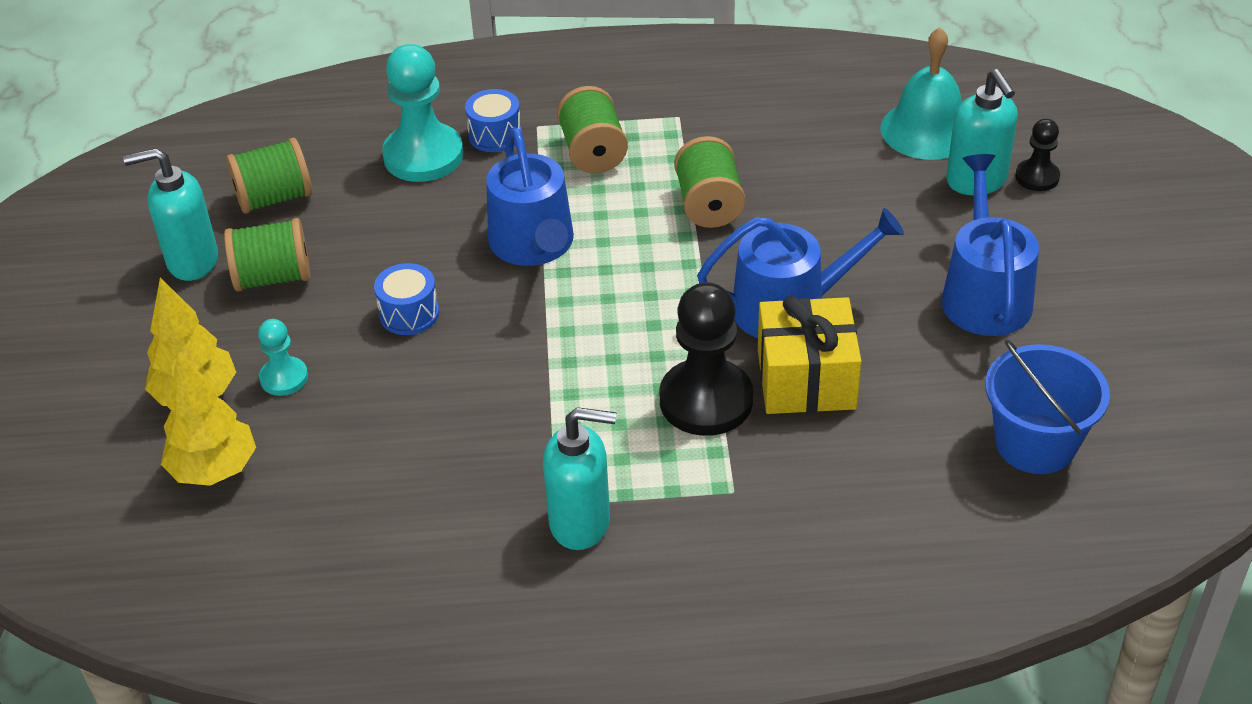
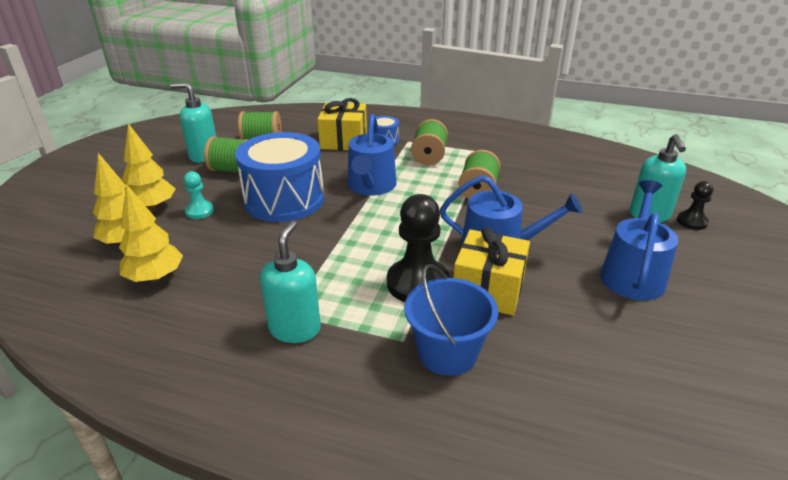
camera: 20 degrees right, 10 degrees down
(316, 514) = (155, 278): none -> yellow tree
(409, 314) = (284, 200): blue drum -> blue drum, size x2.31
(423, 156) = (344, 141): turquoise pawn -> yellow gift
(581, 523) = (295, 329): turquoise soap dispenser -> turquoise soap dispenser turned 105 degrees counterclockwise
(927, 130) = (627, 185): turquoise bell -> none
(1035, 444) = (638, 376): blue bucket -> blue bucket (447, 353)

